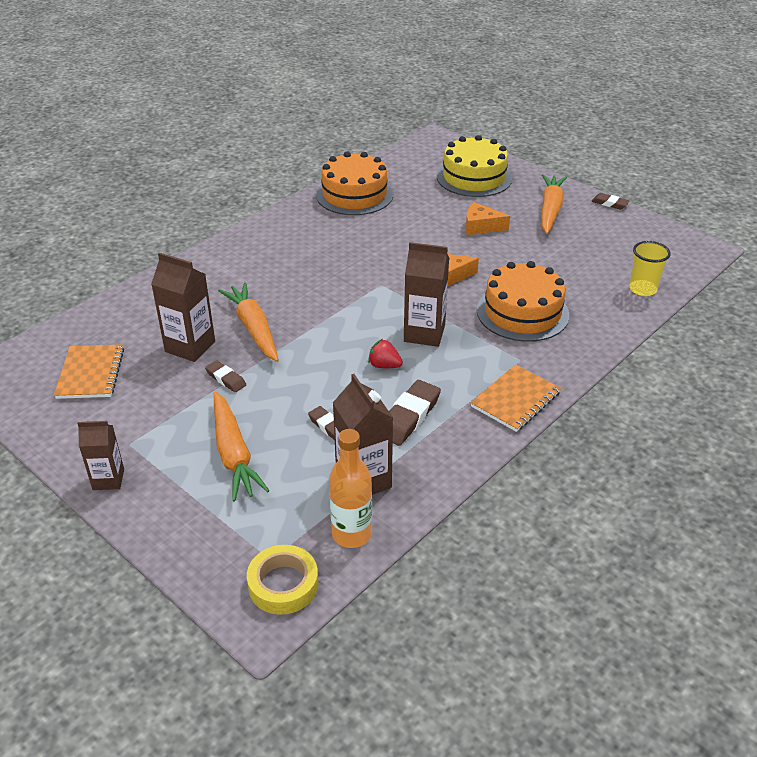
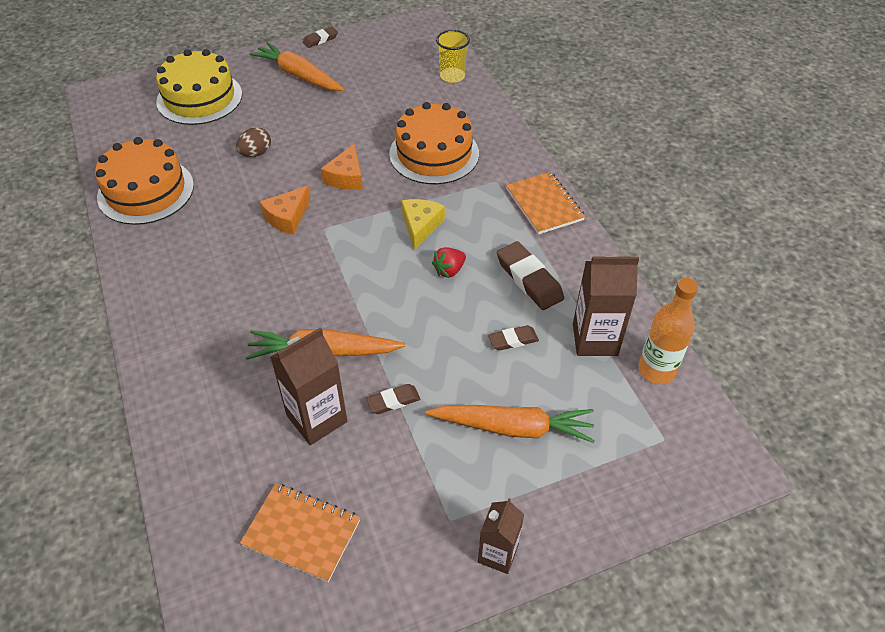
camera: 65 degrees left, 10 degrees up
(283, 584) = (698, 439): yellow tape -> none
(424, 333) = (420, 226): brown carton -> yellow cheese
(436, 224) = (256, 153): none -> brown egg
(481, 226) = (286, 126): orange cheese -> orange cheese (287, 217)

